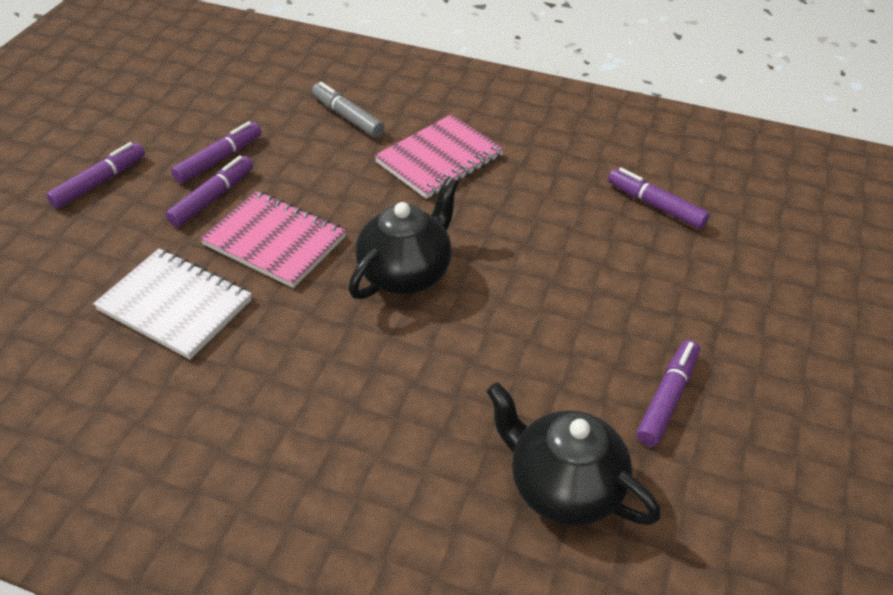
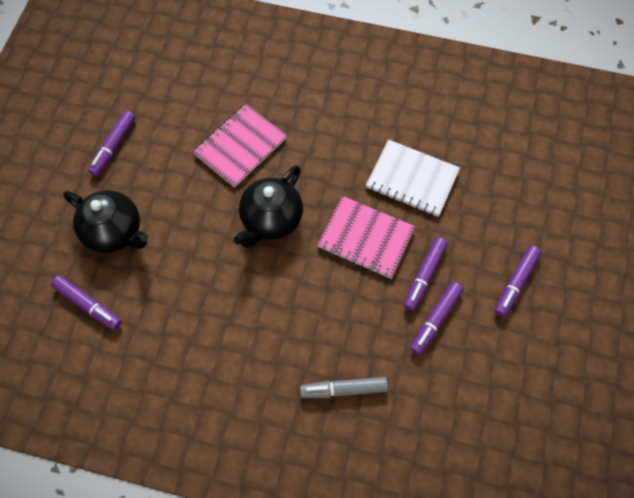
camera: 175 degrees right, 20 degrees up
(347, 117) = (344, 389): grey marker -> grey marker turned 135 degrees clockwise
(439, 159) = (258, 341): pink notebook -> pink notebook (240, 147)
(562, 487) = (177, 94): black teapot -> black teapot (115, 232)

